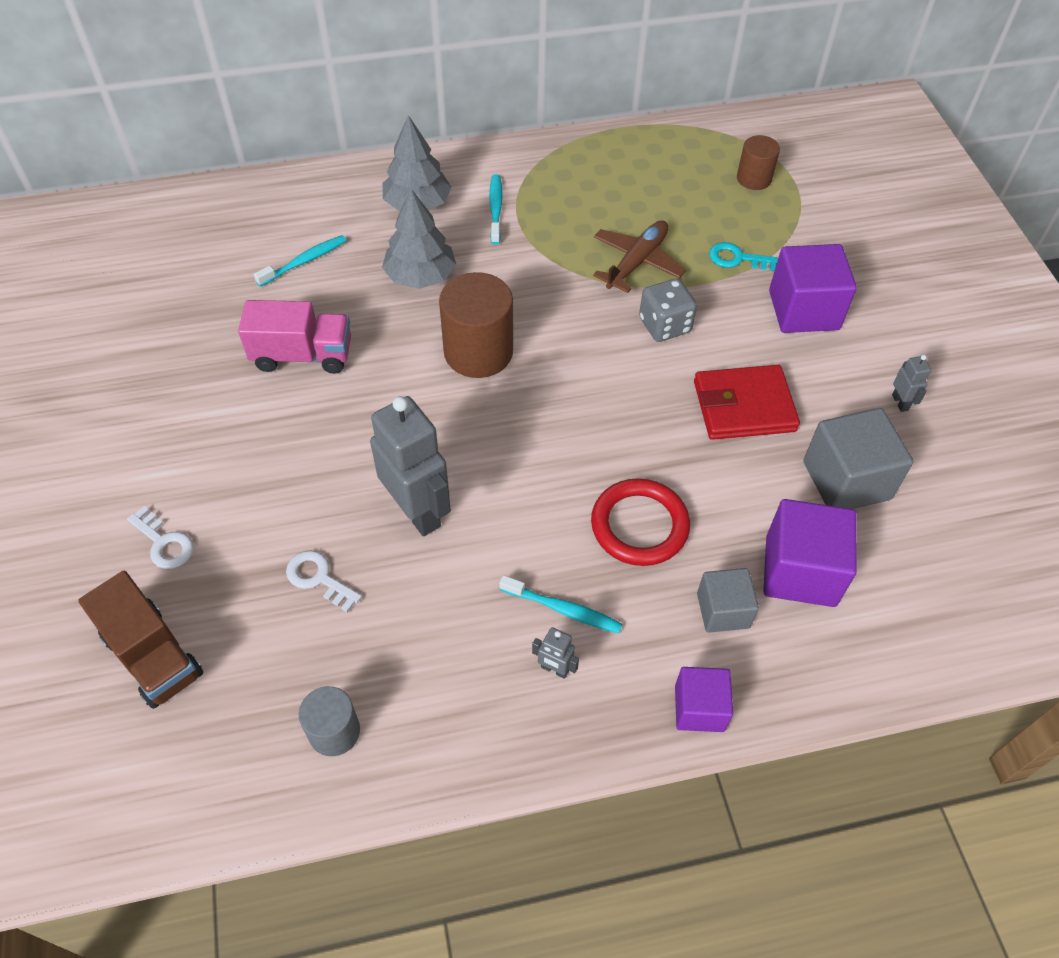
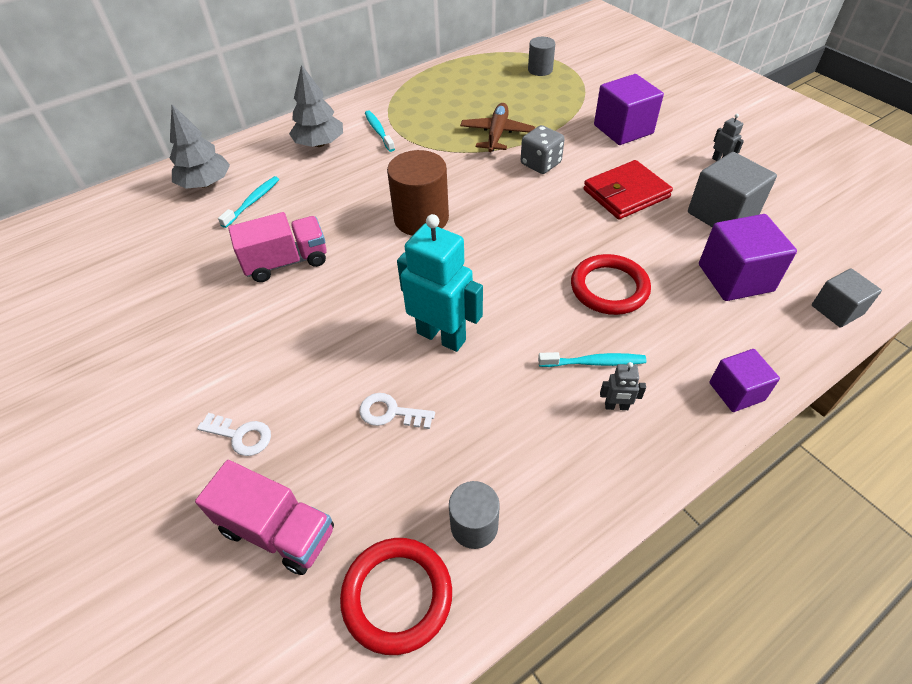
camera: 20 degrees left, 5 degrees down
(153, 655) = (278, 530): brown truck -> pink truck
(227, 766) = (397, 596): none -> red ring
(418, 511) = (441, 336): grey robot -> turquoise robot
(420, 276) = (348, 185): grey tree -> grey tree (205, 184)
(723, 610) = (704, 321): grey cube -> grey cube (837, 310)
(737, 258) = (560, 114): turquoise key -> none
(754, 178) = (540, 70): brown cylinder -> grey cylinder

